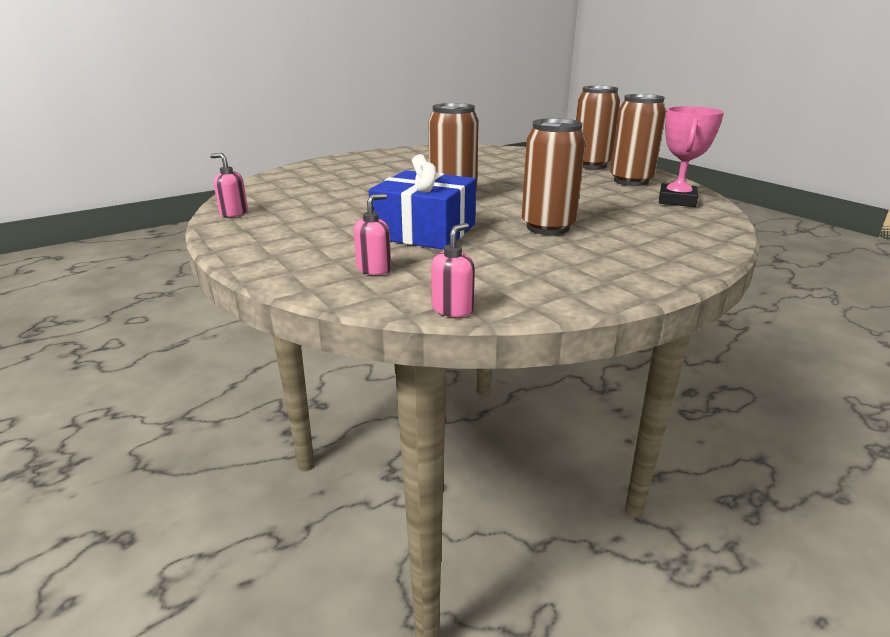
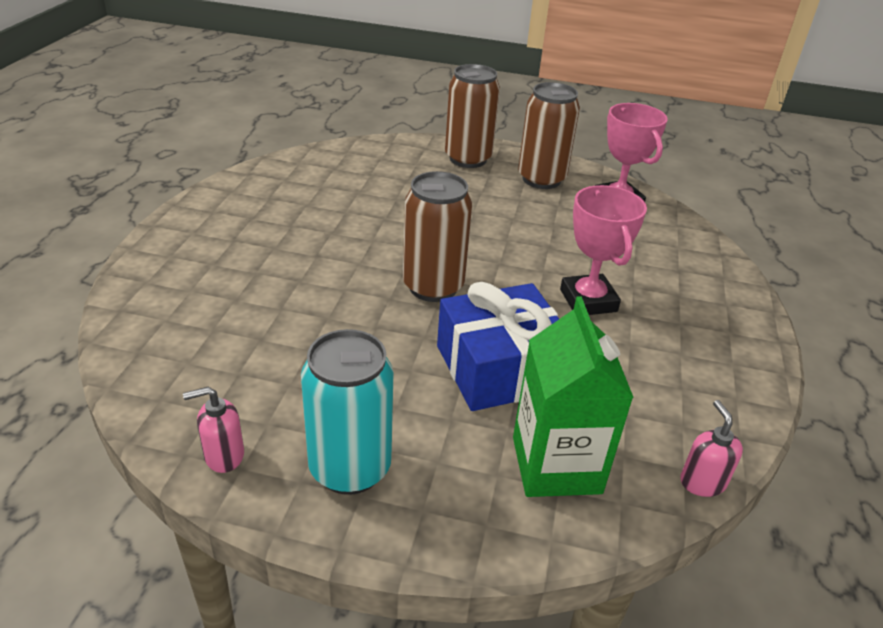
camera: 45 degrees left, 10 degrees up
(272, 233) = (350, 468): none -> turquoise can
(374, 269) = (556, 465): pink soap dispenser -> green carton
(548, 227) = (588, 300): brown can -> pink trophy

